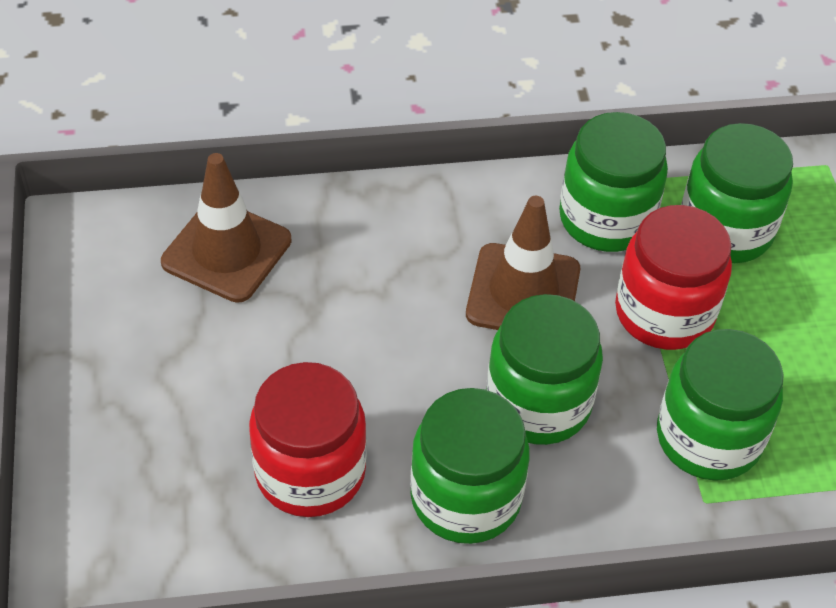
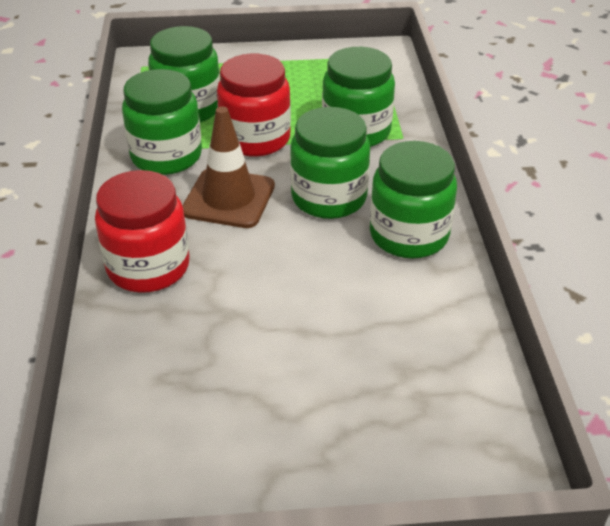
camera: 85 degrees left, 10 degrees down
(226, 251) = (153, 372): brown traffic cone -> none
(310, 472) = (392, 315): red jar -> red jar (148, 267)

